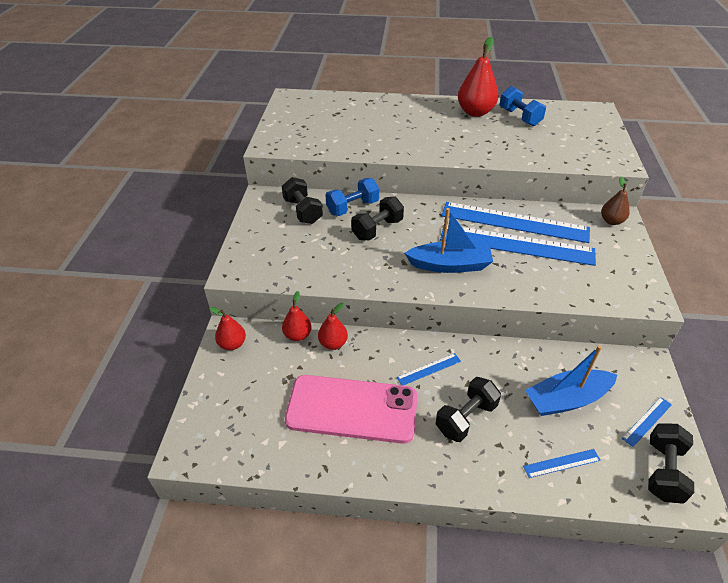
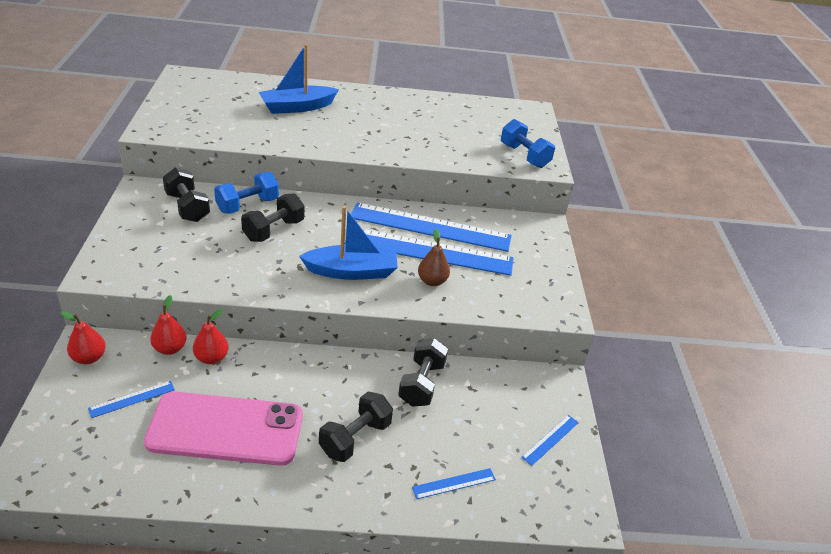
camera: 10 degrees left, 5 degrees down
(429, 369) = (320, 386): blue ruler -> blue ruler (132, 399)
(475, 112) = (398, 105): red pear -> none
(519, 117) = (446, 113): blue dumbbell -> blue dumbbell (524, 156)
(567, 399) = (468, 418): blue boat -> blue boat (297, 107)
(611, 221) = (536, 229): brown pear -> brown pear (432, 281)
(663, 471) = (559, 489): black dumbbell -> black dumbbell (421, 383)

